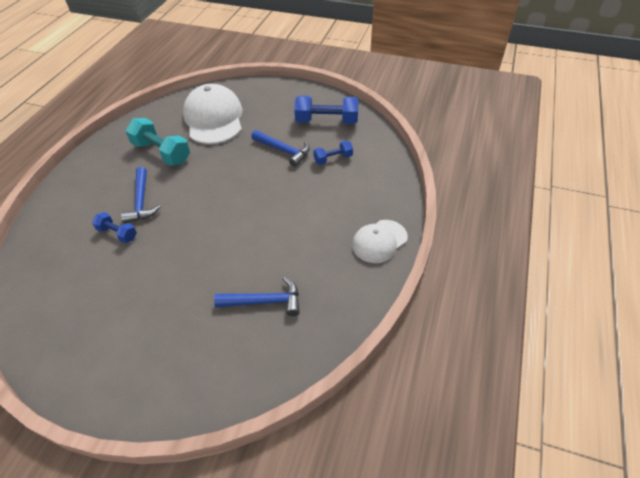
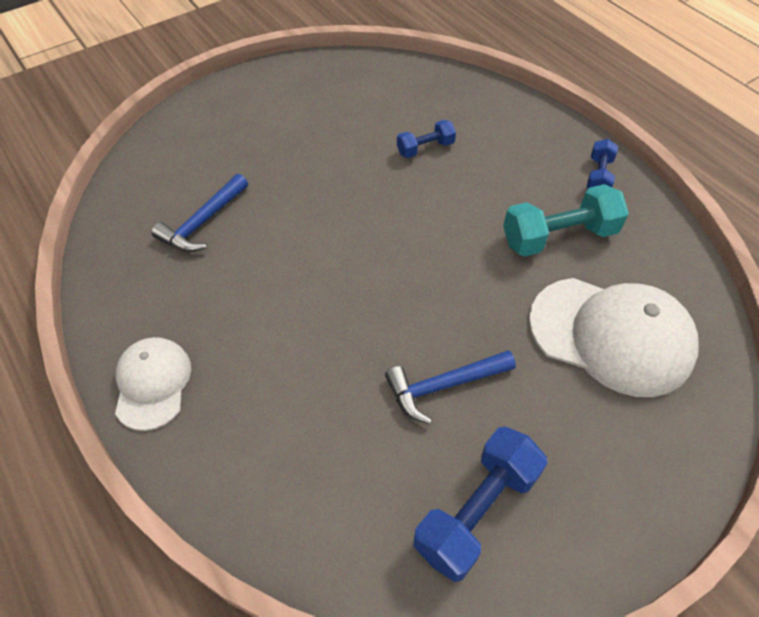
camera: 125 degrees right, 5 degrees up
(141, 201) = (465, 183): blue hammer -> none
(333, 159) = (362, 445): blue dumbbell -> blue dumbbell (598, 176)

